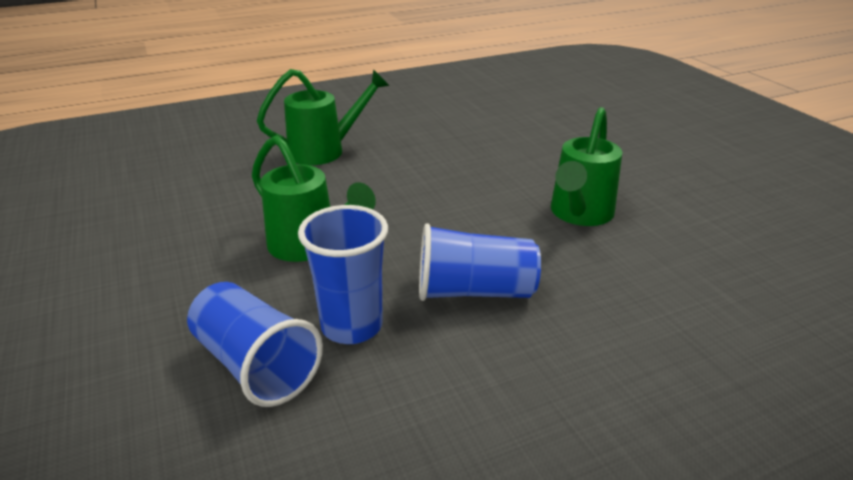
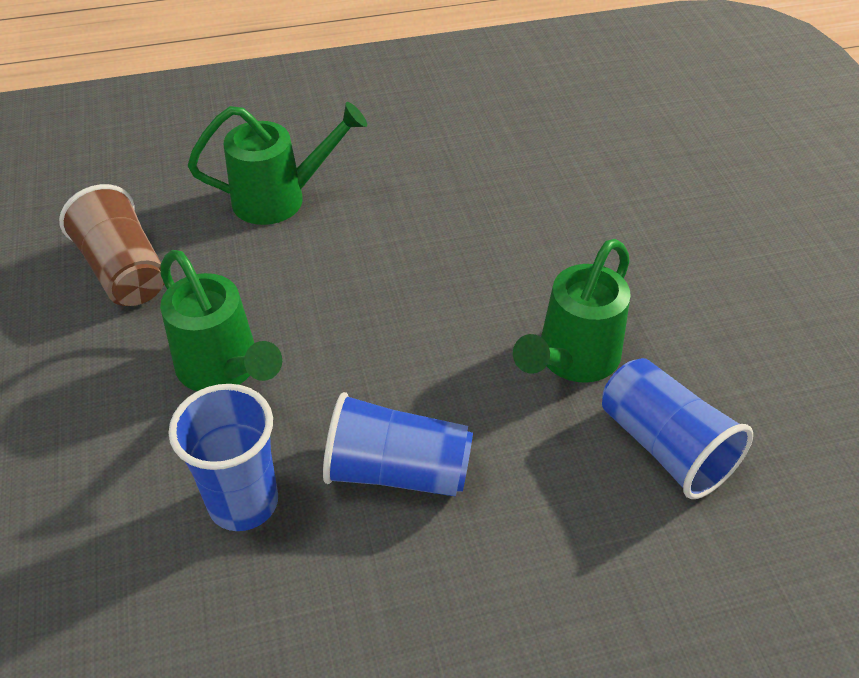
camera: 10 degrees right, 15 degrees up
(211, 198) = (124, 271): none -> brown cup
(256, 365) = (128, 541): blue cup -> blue cup (664, 446)

